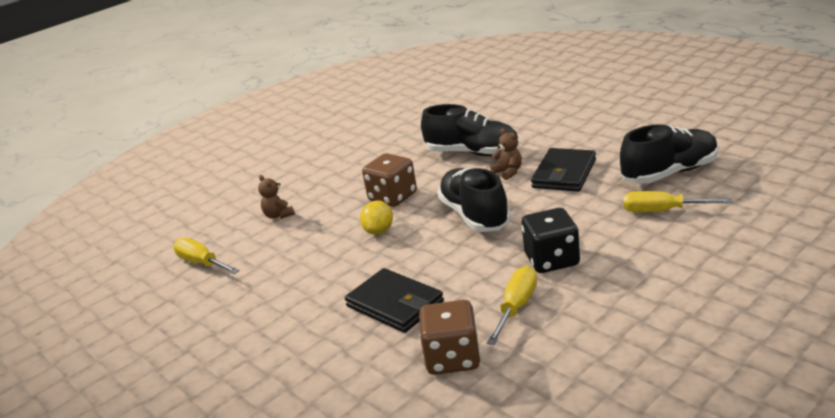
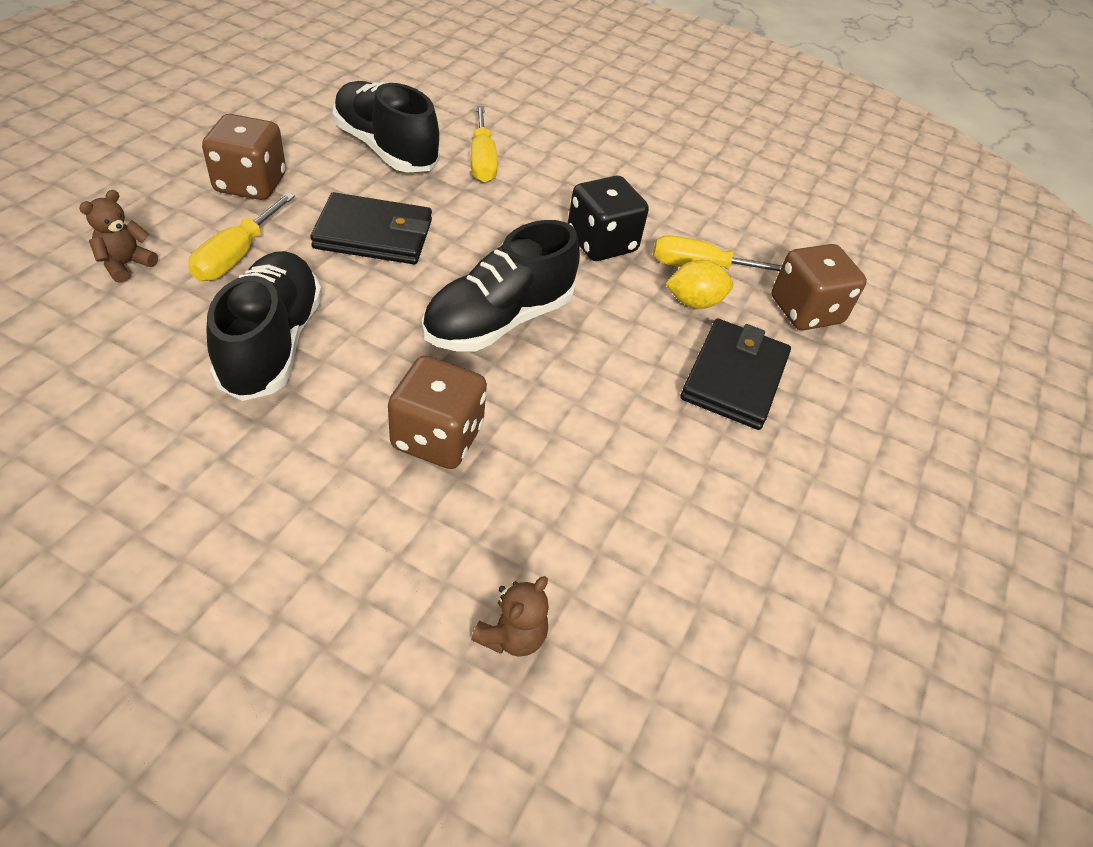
camera: 120 degrees left, 20 degrees up
(202, 263) = (718, 730): yellow screwdriver -> yellow screwdriver (237, 255)
(379, 231) = (555, 434): yellow lemon -> yellow lemon (694, 302)
(508, 172) = (359, 293): brown teddy bear -> brown teddy bear (126, 264)
(616, 134) = (250, 184): none -> brown dice

